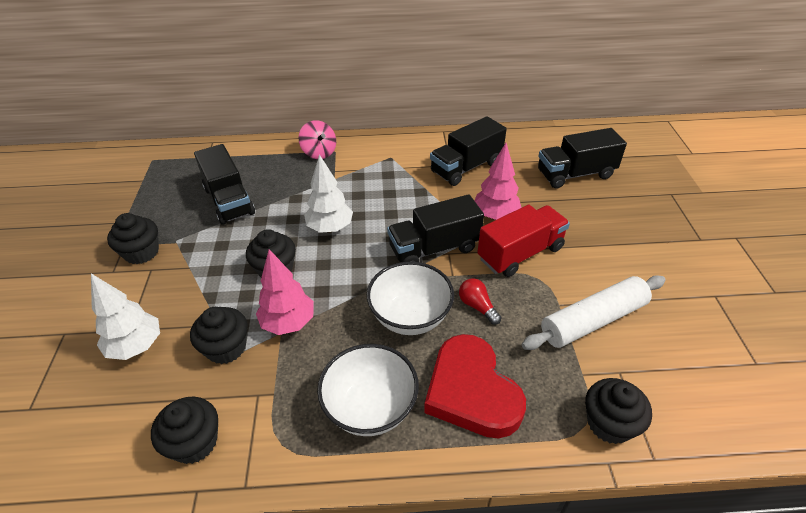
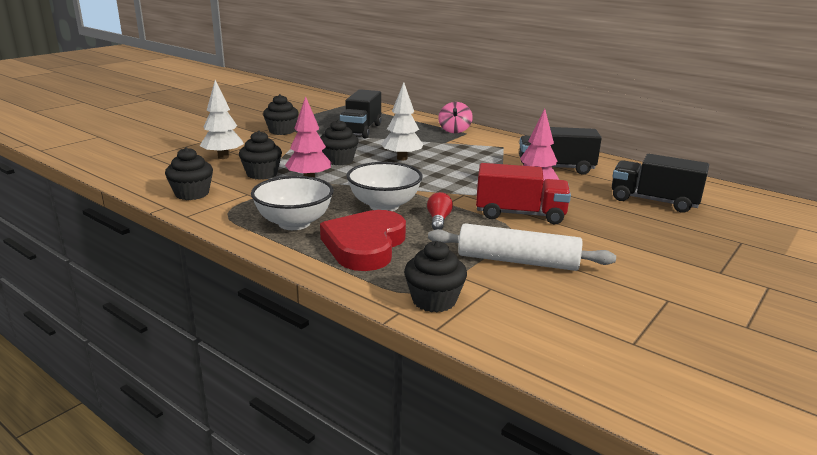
camera: 40 degrees right, 20 degrees down
(434, 248) = (456, 189): black truck -> none

